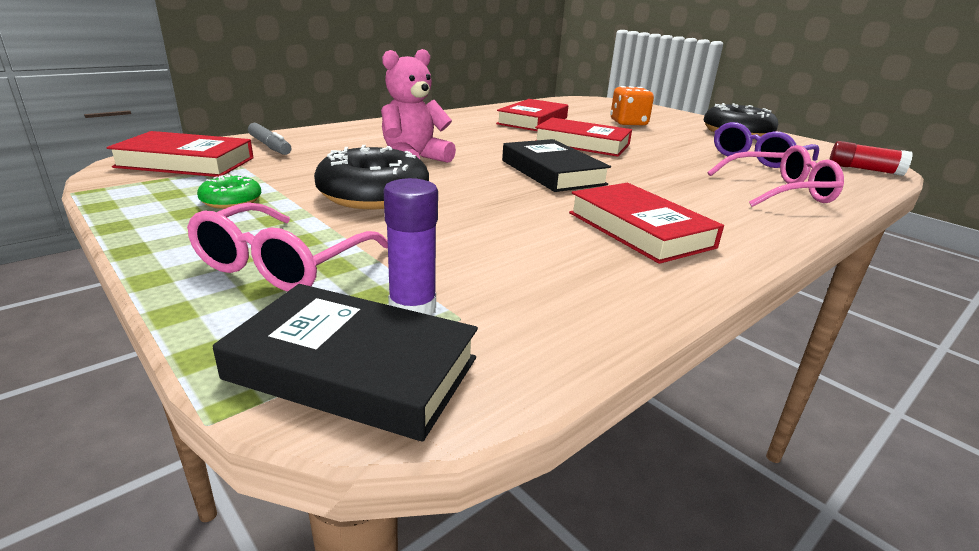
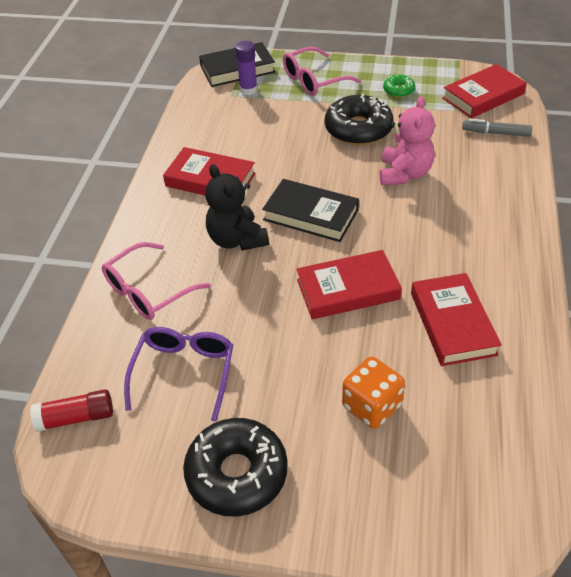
camera: 145 degrees right, 20 degrees up
(283, 264) = (313, 80): pink glasses -> pink glasses turned 105 degrees counterclockwise
(652, 185) = (237, 239): none -> black teddy bear

